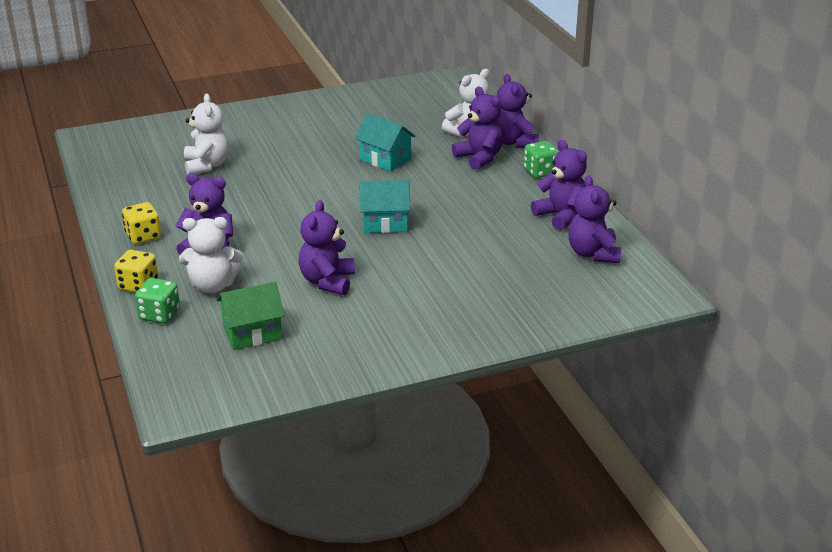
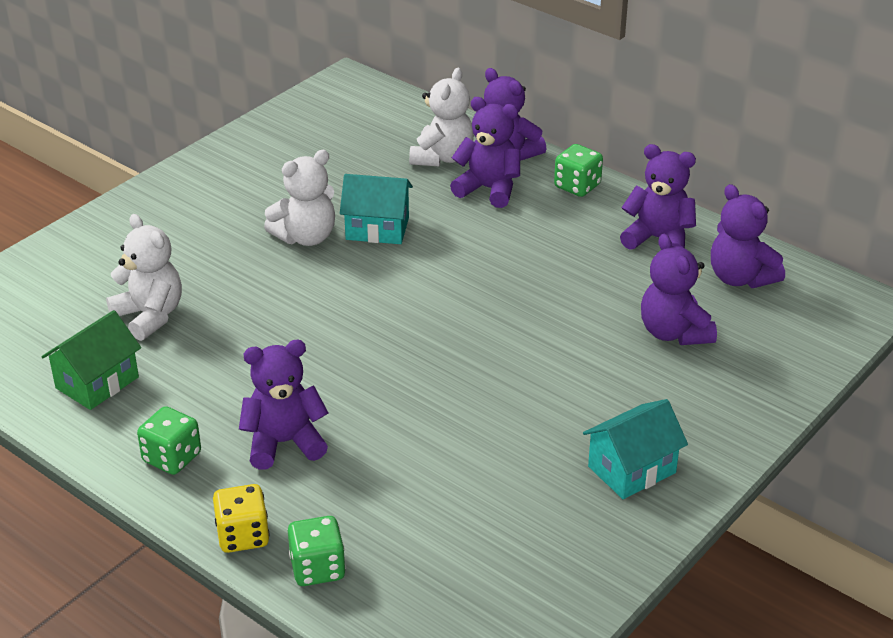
camera: 30 degrees left, 5 degrees up
(143, 236) = (172, 458): yellow dice -> green dice
(213, 285) = (344, 496): white teddy bear -> white teddy bear (306, 237)
(252, 333) = (465, 545): green house -> green house (97, 382)
(327, 281) = (482, 432): purple teddy bear -> purple teddy bear (674, 332)
(385, 223) = (468, 321): turquoise house -> turquoise house (631, 469)

